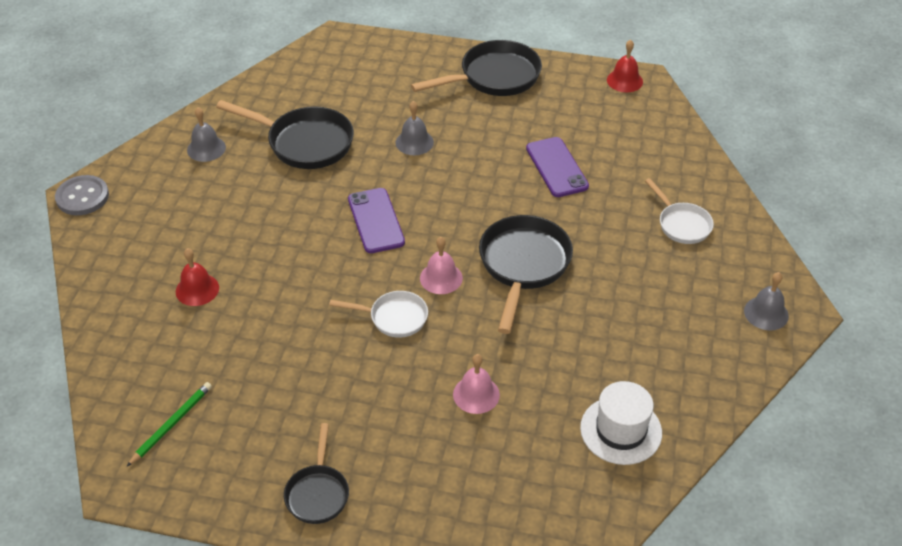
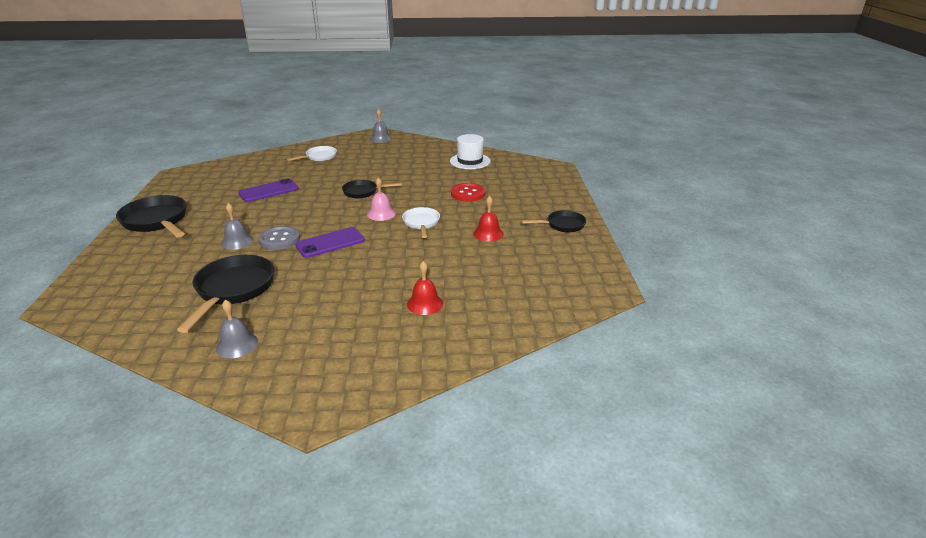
camera: 105 degrees left, 15 degrees down
(82, 197) = (318, 412): grey button -> grey button (279, 239)
(171, 424) = (552, 283): green pencil -> none
(476, 394) = (468, 194): pink bell -> red button
(523, 266) = (363, 192): black pan -> black pan, size x0.59
(624, 80) = (175, 179): red bell -> red bell (488, 234)

